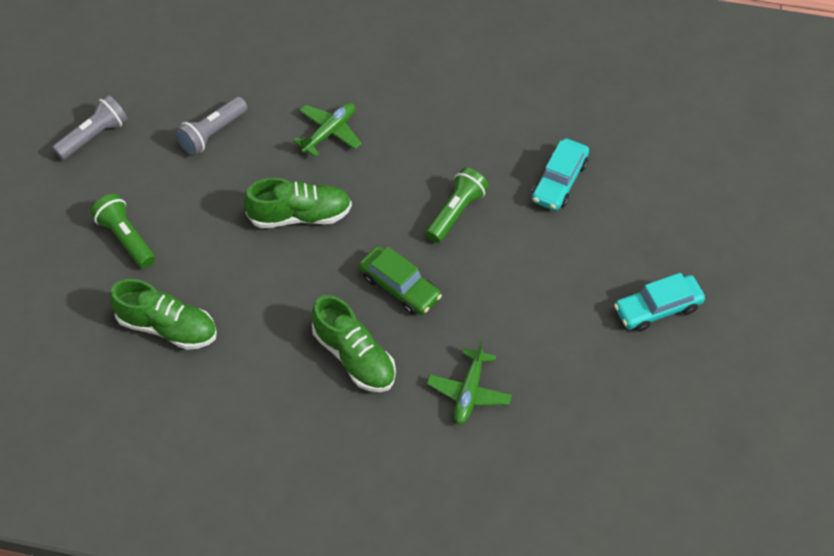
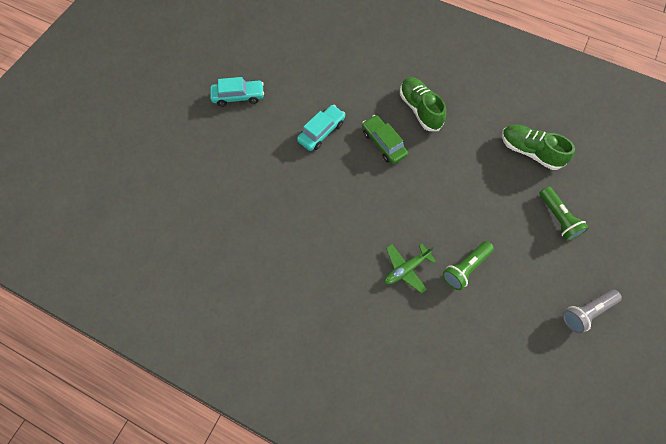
camera: 165 degrees left, 10 degrees up
(212, 133) = (494, 290): grey flashlight -> none
(300, 215) = (438, 207): green shoe -> none
(456, 212) = (334, 184): green flashlight -> green flashlight (465, 268)
(469, 392) = (360, 77): green plane -> none
(559, 181) = (259, 189): turquoise car -> turquoise car (321, 132)

